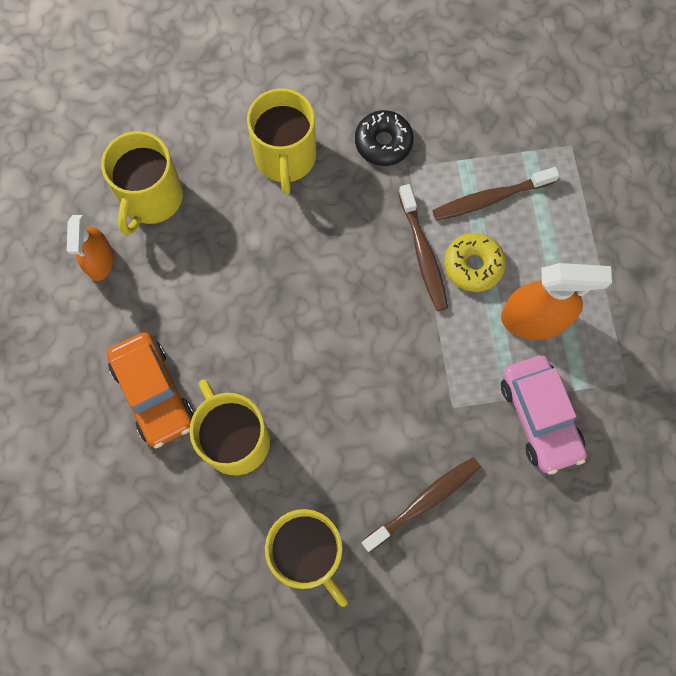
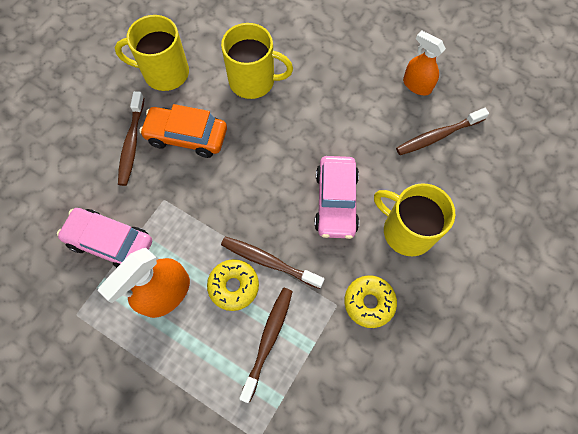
camera: 130 degrees right, 5 degrees down
(151, 198) = (438, 136): yellow mug -> brown toothbrush
(153, 393) = (314, 62): orange car -> orange car (186, 137)
(310, 240) = (336, 202): none -> pink car
(383, 142) = (369, 302): black donut -> yellow donut

